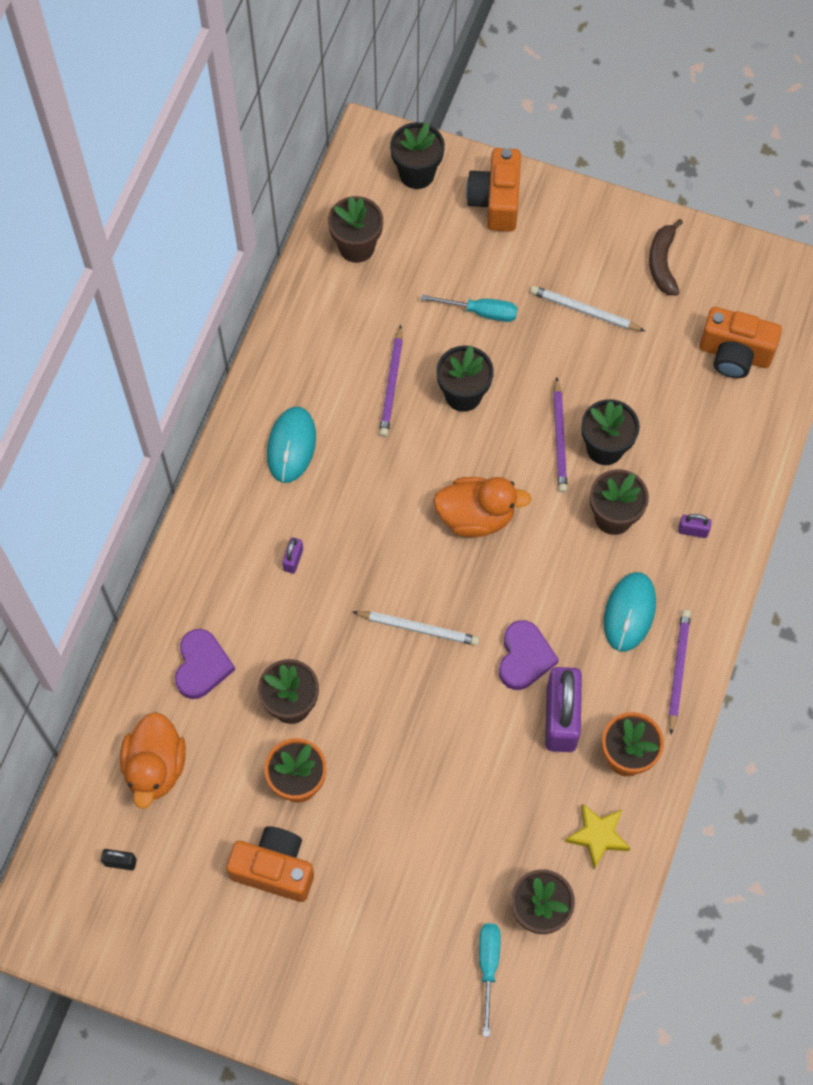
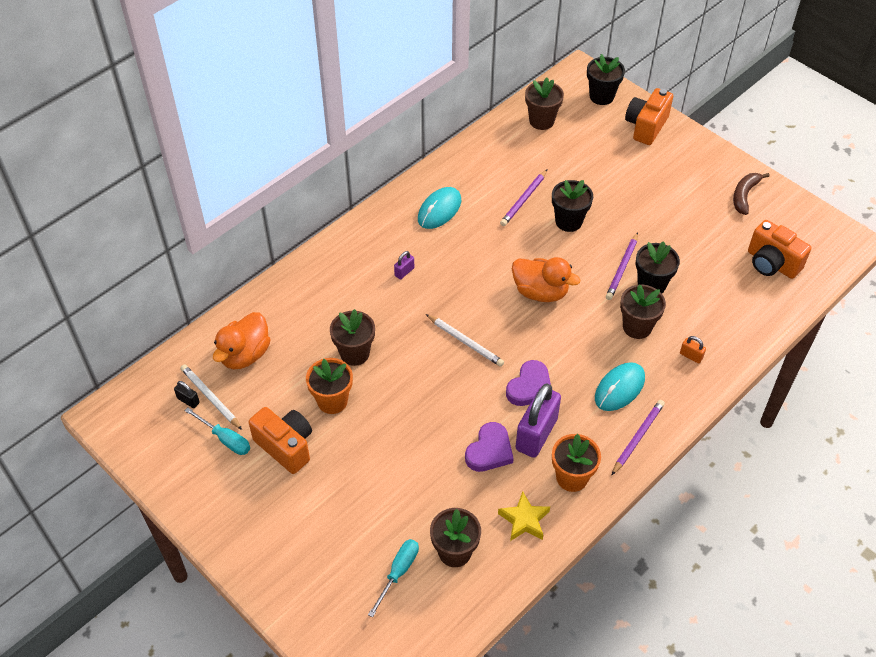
camera: 25 degrees right, 15 degrees down
(202, 666) = (310, 309): purple heart -> purple heart (489, 450)
(481, 312) = (605, 181): turquoise screwdriver -> turquoise screwdriver (225, 439)
(584, 311) = (676, 204): white pencil -> white pencil (211, 398)
(693, 530) = (691, 356): purple padlock -> orange padlock

